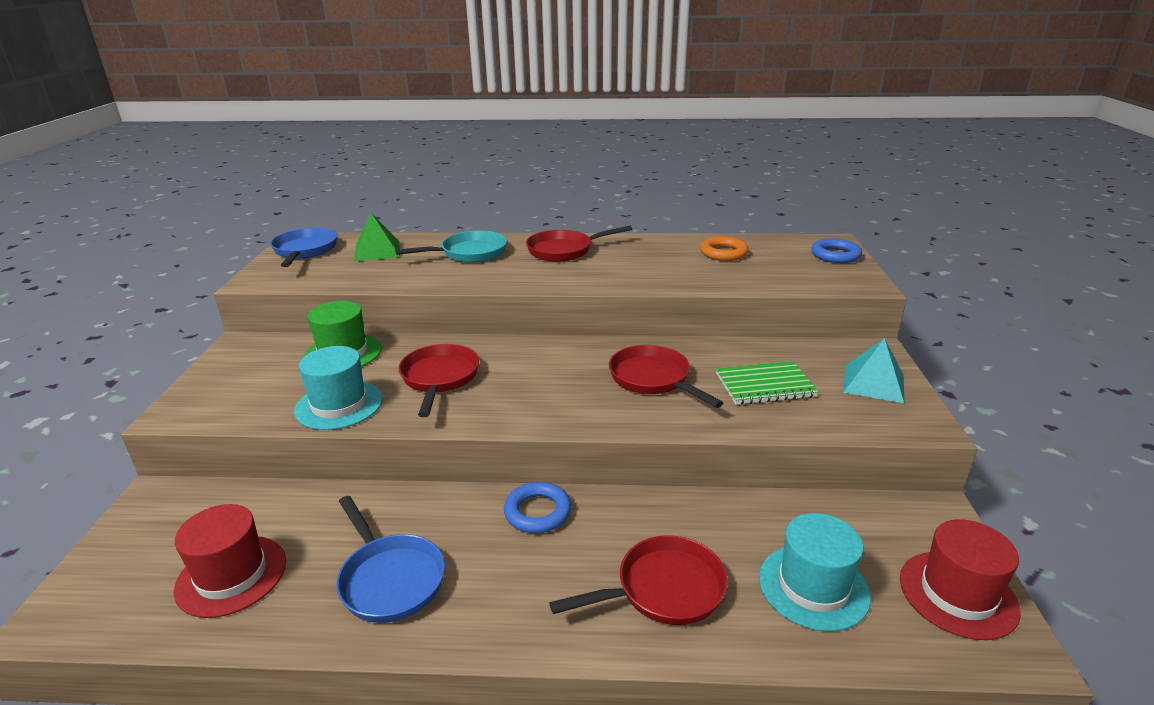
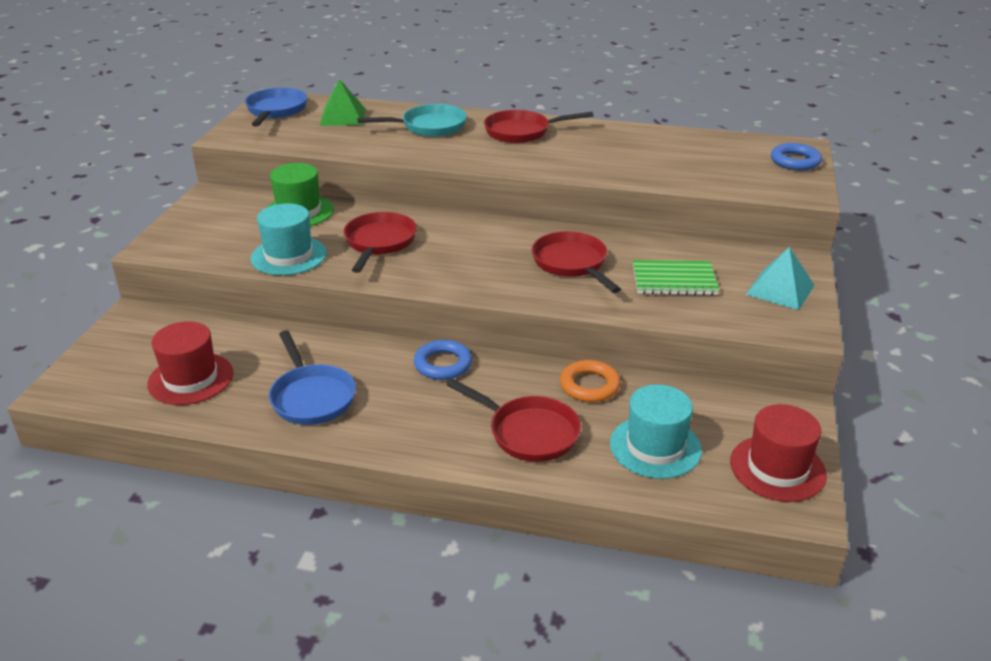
camera: 10 degrees right, 5 degrees up
(663, 589) = (528, 432): red pan -> red pan turned 45 degrees clockwise
(723, 253) = (680, 148): orange ring -> orange ring (589, 385)

